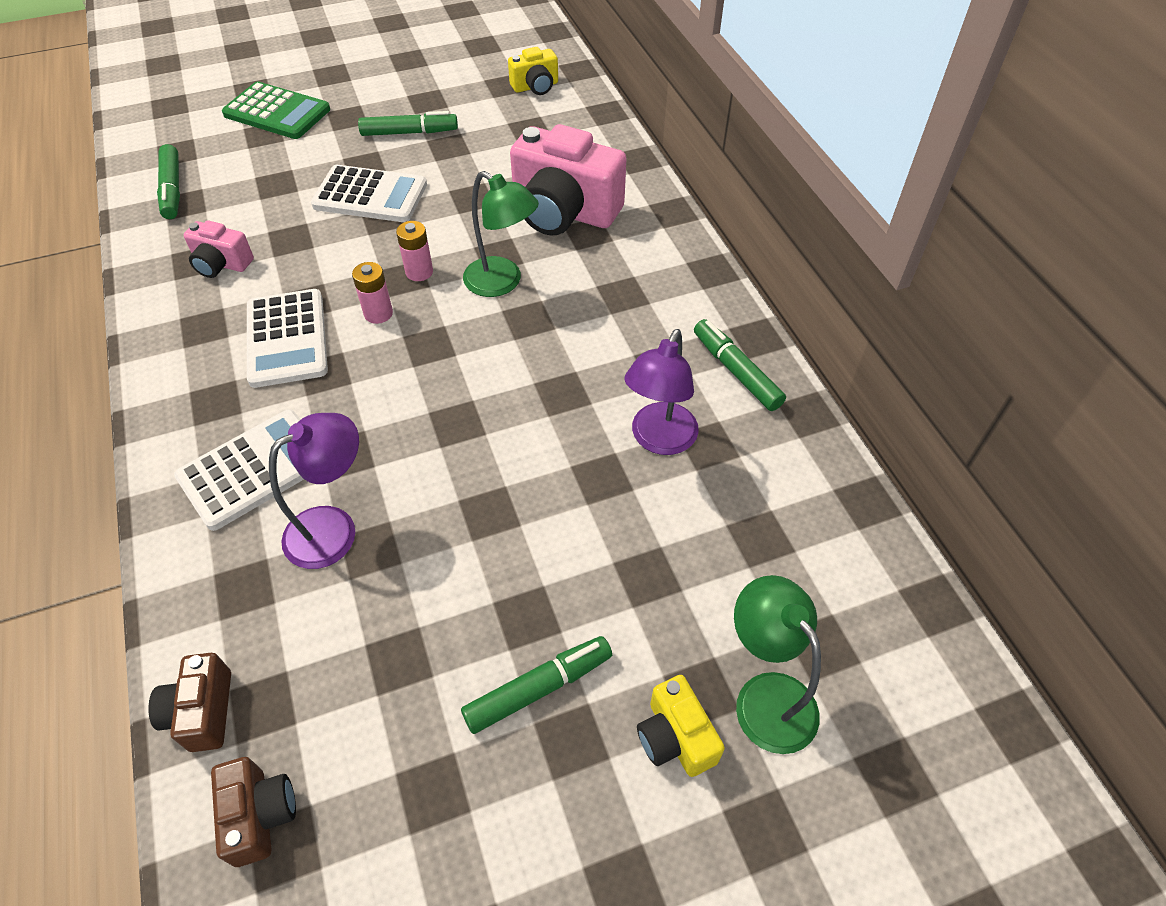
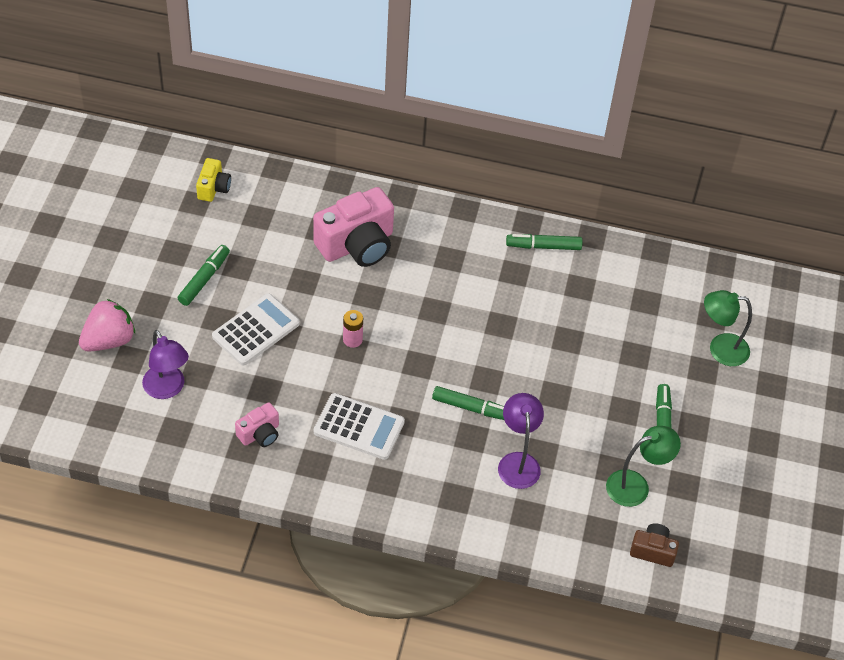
camera: 60 degrees left, 0 degrees up
(172, 189) = (152, 433): green marker -> green marker (471, 408)
(202, 712) = (587, 554): brown camera -> none
(254, 469) = (451, 481): white calculator -> none
(277, 112) = (109, 340): green calculator -> pink strawberry
(378, 313) = (373, 375): pink battery -> none
(502, 283) = (395, 306): green lamp -> green lamp (636, 485)
(659, 440) = (562, 304): purple lamp -> purple lamp (167, 389)
(675, 737) = (716, 390): yellow camera -> none

